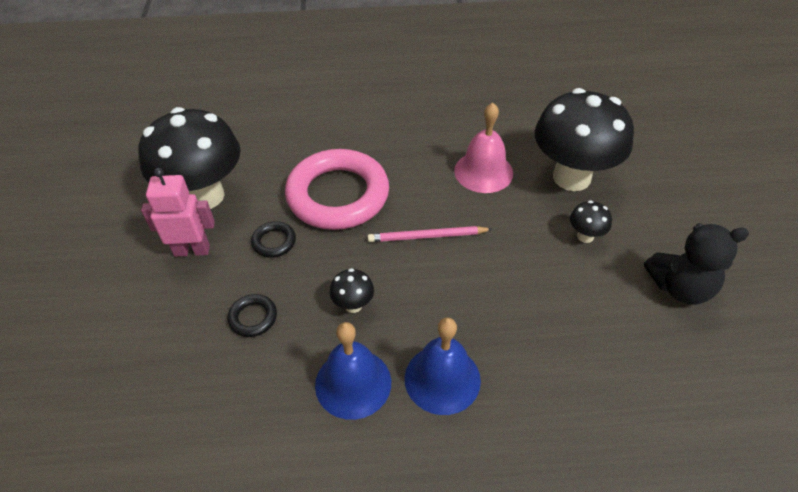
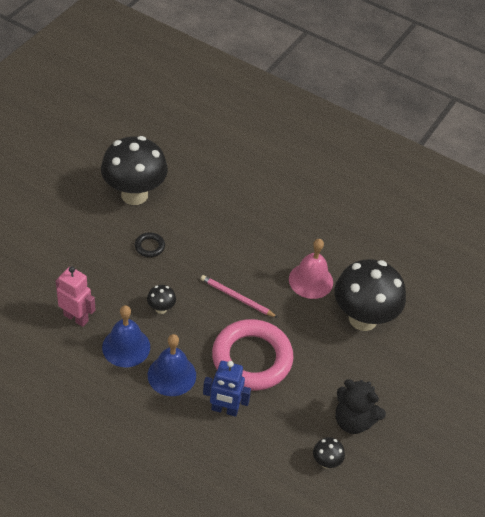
camera: 30 degrees right, 0 degrees up
(192, 250) = (103, 224): pink robot -> pink robot (76, 318)
(253, 317) = (105, 281): black ring -> none
(338, 195) = (209, 241): pink ring -> pink ring (252, 358)
(544, 377) = (224, 409): none -> blue robot
(585, 236) = (330, 357): black mushroom -> black mushroom (326, 462)

